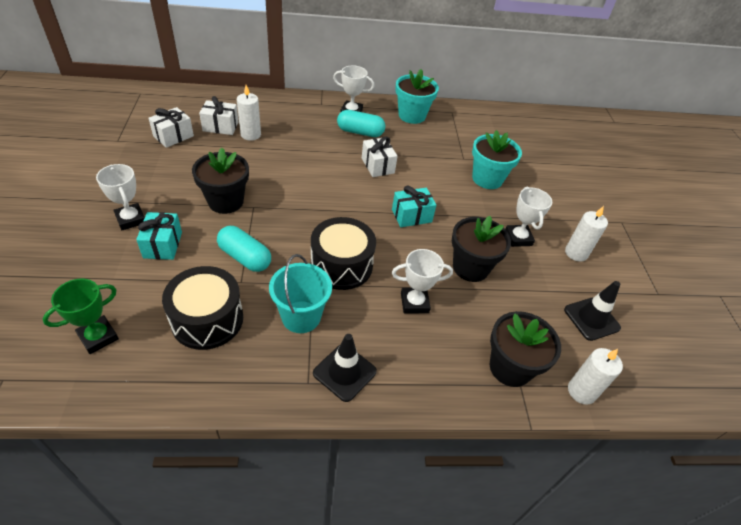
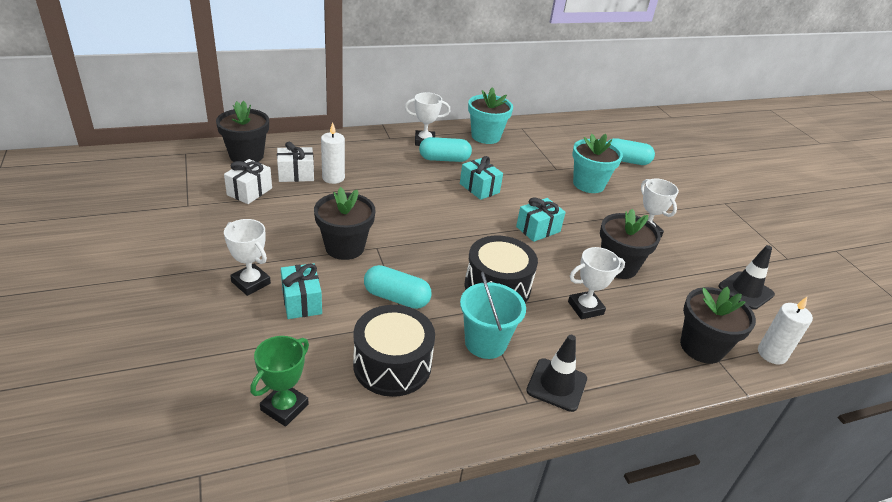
camera: 15 degrees left, 10 degrees down
(188, 103) = (246, 156): none -> black flower pot
(377, 165) = (479, 188): white gift -> turquoise gift
(539, 161) = (626, 161): none -> turquoise capsule
(576, 253) = (702, 236): white candle -> none

